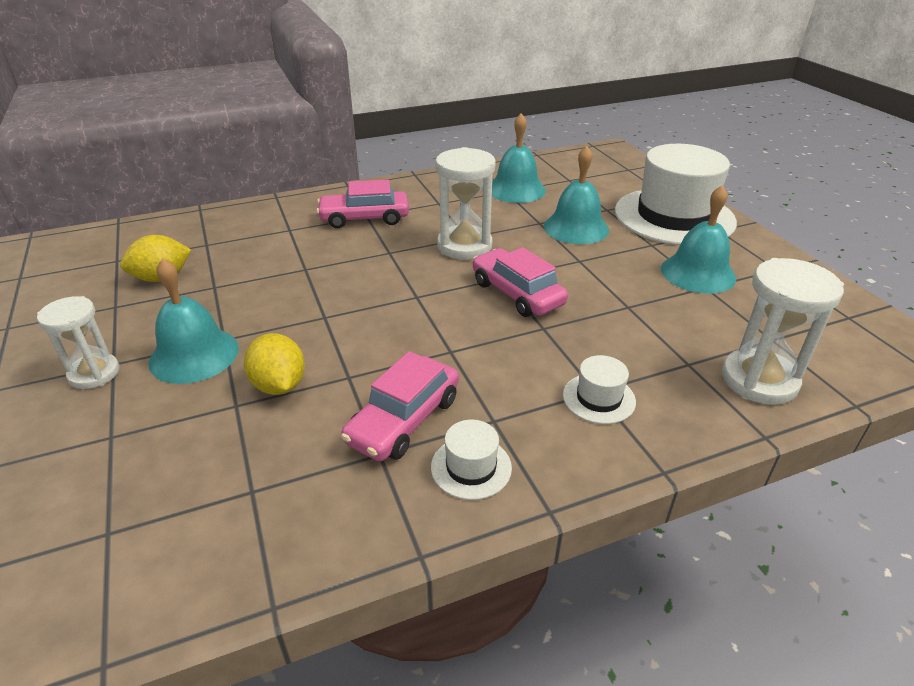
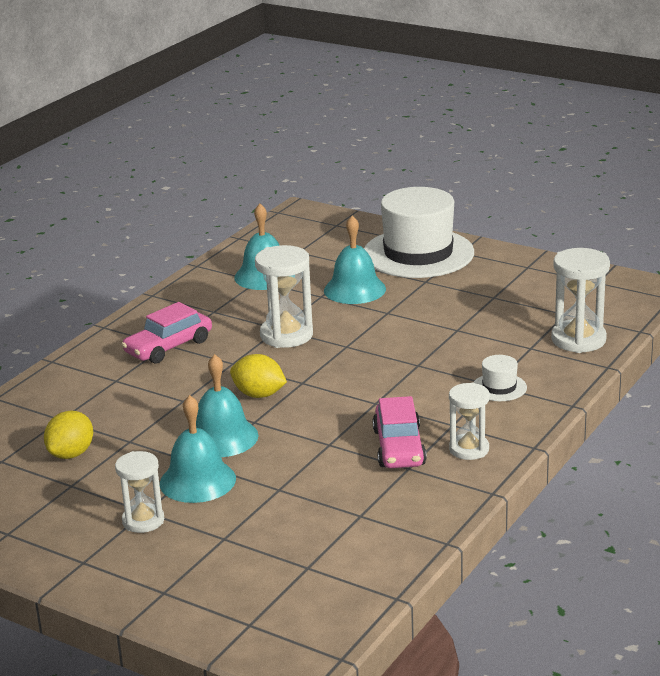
camera: 35 degrees left, 10 degrees down
(279, 385) = (290, 468): yellow lemon -> yellow lemon (259, 395)
(471, 467) = (469, 449): white hat -> white hourglass
(517, 293) = (372, 351): pink car -> none
(698, 273) = (479, 289): turquoise bell -> turquoise bell (221, 437)

